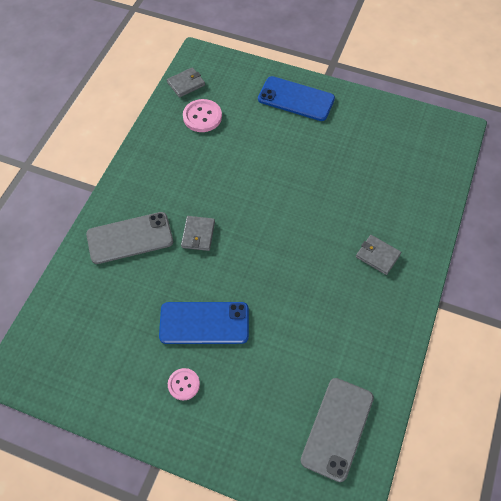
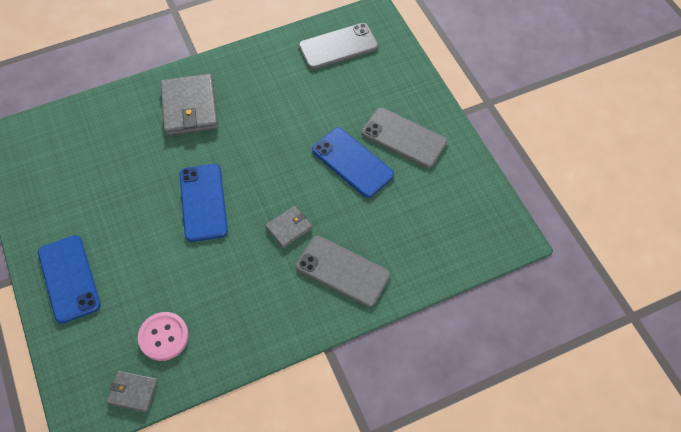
camera: 135 degrees left, 0 degrees up
(183, 384) = (404, 138): pink button -> grey phone
(276, 201) = (203, 202): none -> blue phone
(377, 256) = (189, 107): grey wallet -> grey wallet, size x1.89

